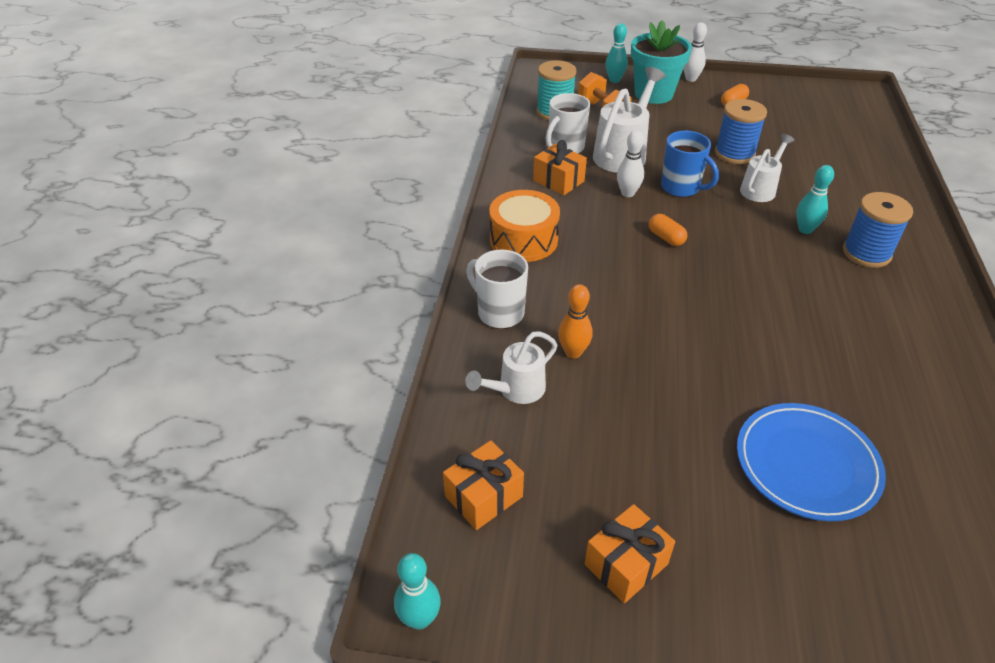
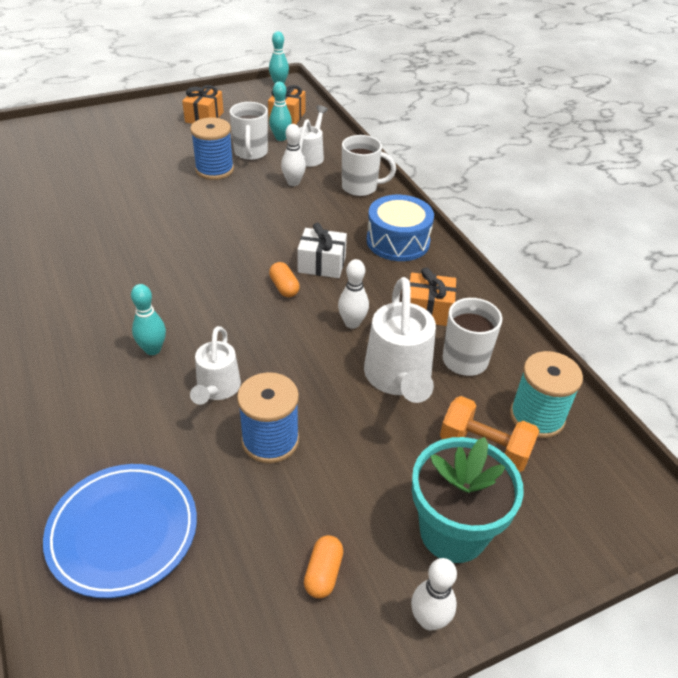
camera: 145 degrees right, 0 degrees up
(523, 240) = (398, 241): orange drum -> blue drum
(573, 352) = (293, 183): orange bowling pin -> white bowling pin
(596, 430) = (251, 153): none -> white mug
(614, 80) = (536, 542): turquoise bowling pin -> turquoise bowling pin (280, 138)
(616, 245) = (321, 264): none -> white gift
(666, 238) = (284, 287): orange capsule -> orange capsule turned 45 degrees clockwise
(681, 188) = (304, 353): blue mug -> none
(806, 464) = (122, 175): blue plate -> blue plate (123, 531)
(866, 253) = (84, 344): blue spool -> blue spool (214, 170)

